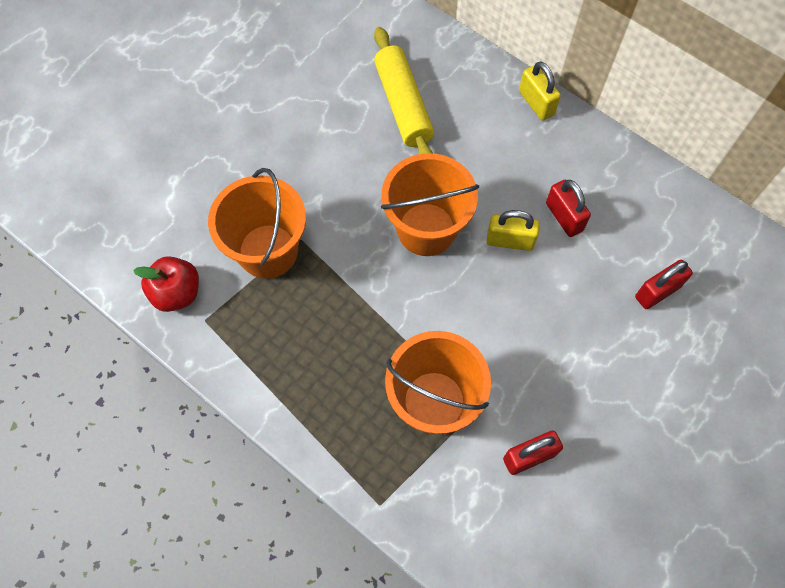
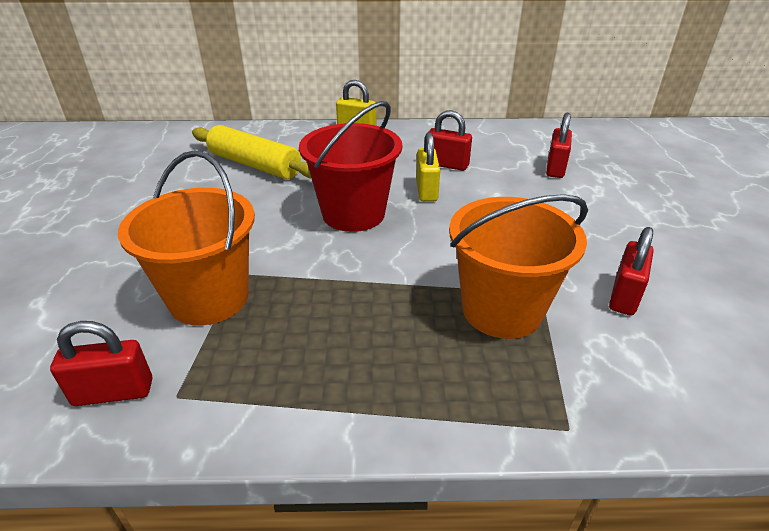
camera: 40 degrees left, 30 degrees down
(177, 293) = (113, 392): red apple -> red padlock
(426, 229) = (353, 214): orange bucket -> red bucket
(510, 241) = (426, 190): yellow padlock -> yellow padlock turned 60 degrees counterclockwise

